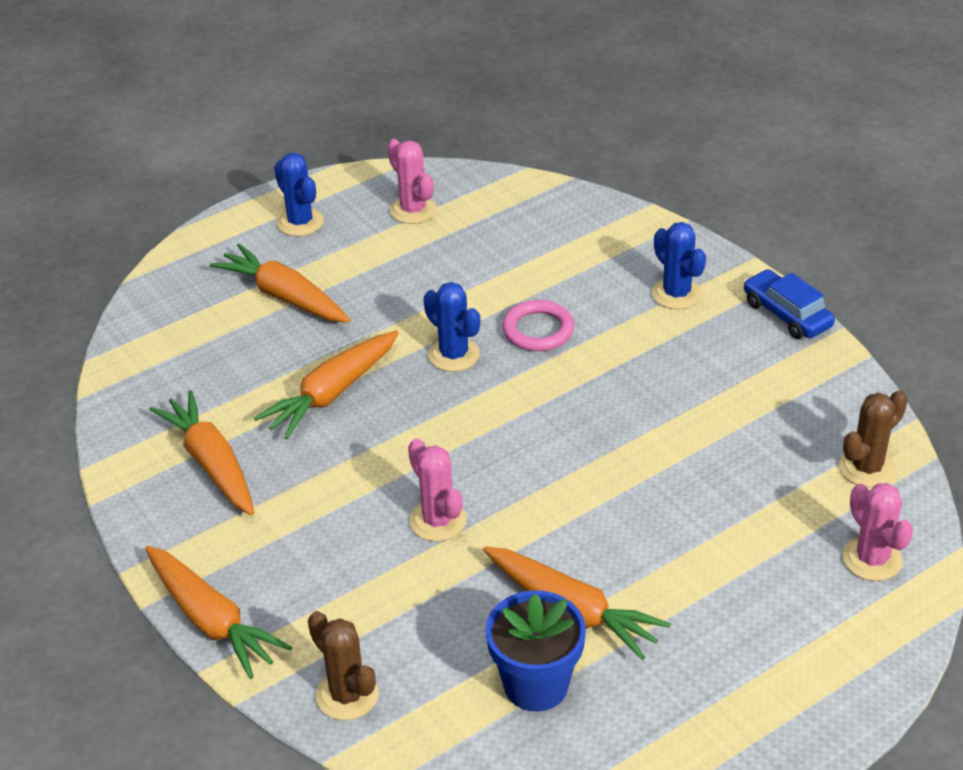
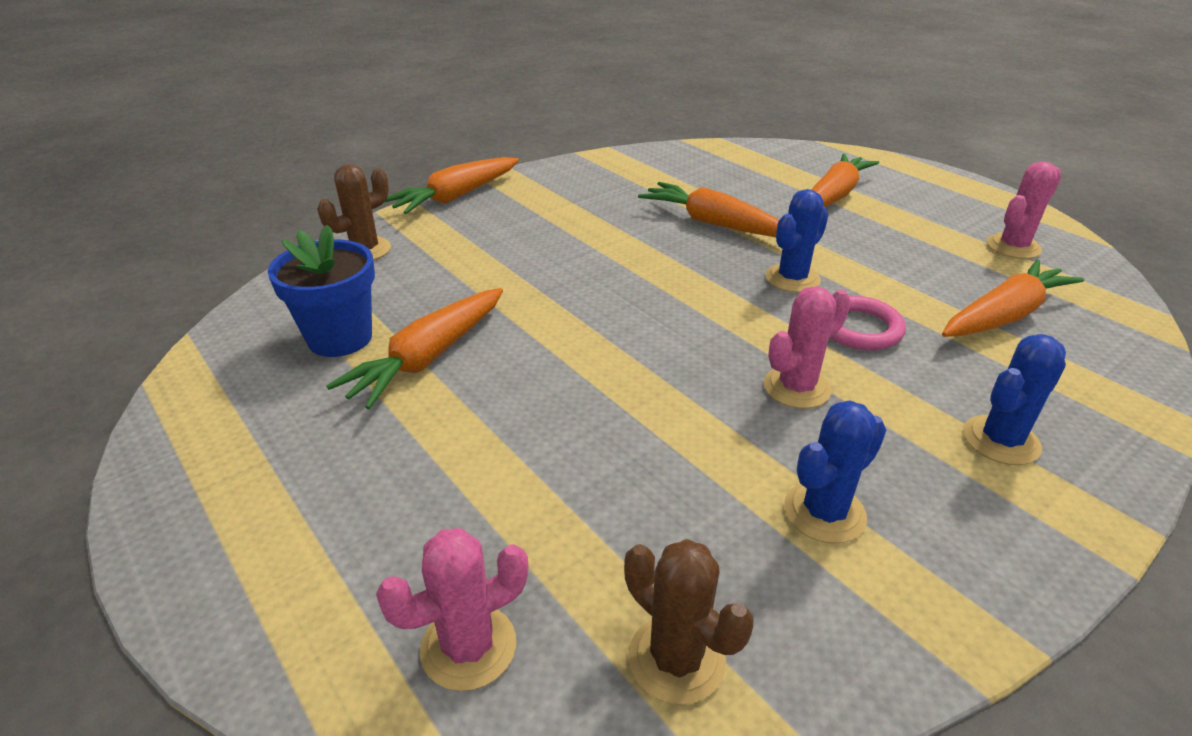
camera: 85 degrees right, 5 degrees down
(211, 464) = (618, 184): orange carrot -> orange carrot (1003, 315)
(300, 222) = (944, 195): blue cactus -> blue cactus (824, 512)
(438, 521) = (556, 280): pink cactus -> pink cactus (796, 388)
(787, 314) = (1032, 569): blue car -> none

